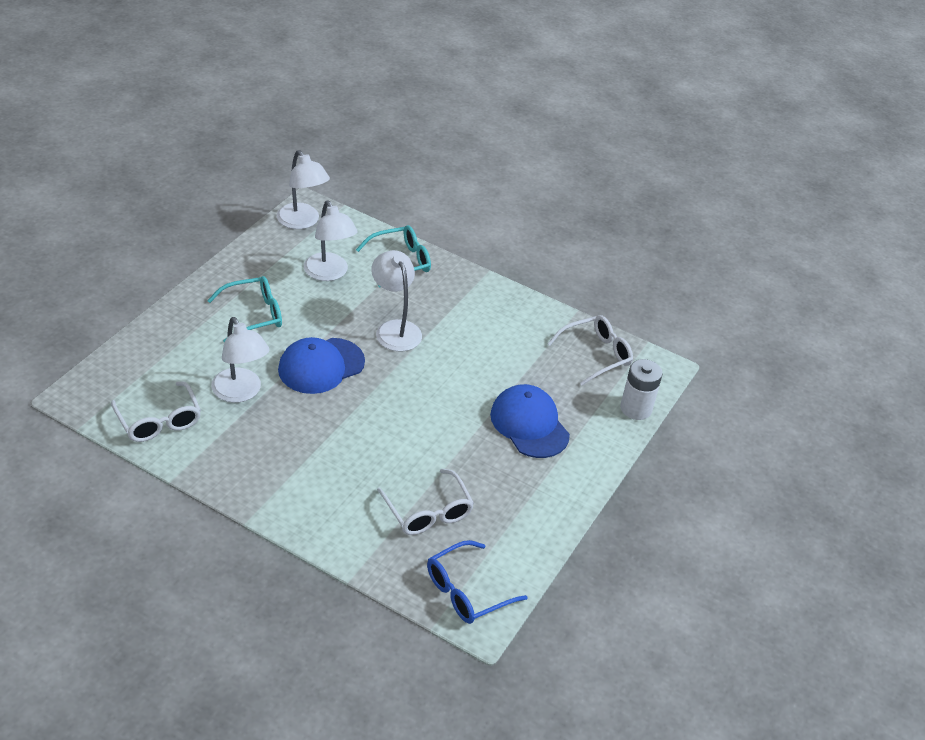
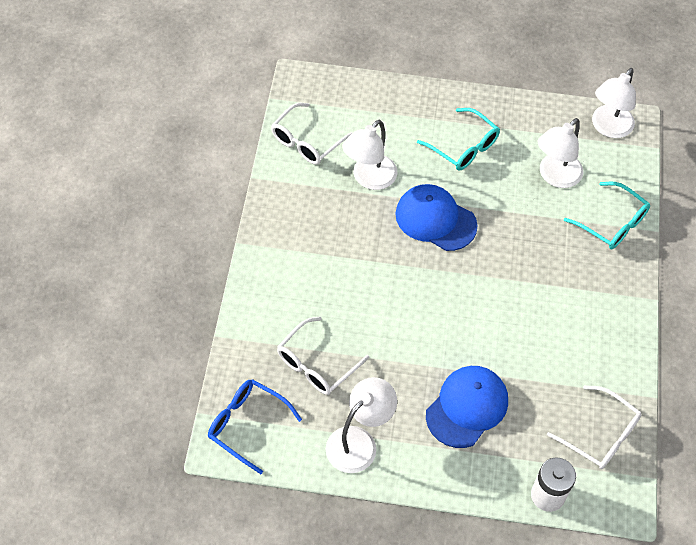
camera: 70 degrees right, 15 degrees up
(395, 329) = (518, 255): white lamp -> white lamp (359, 442)

